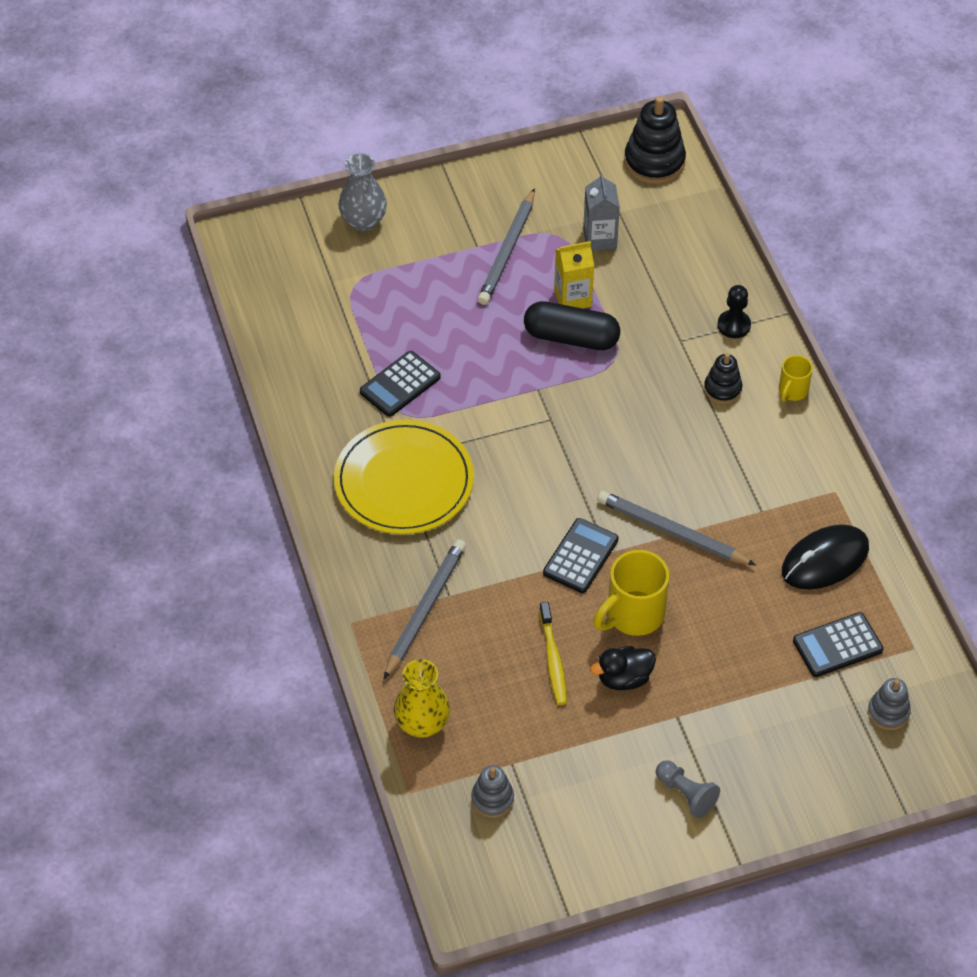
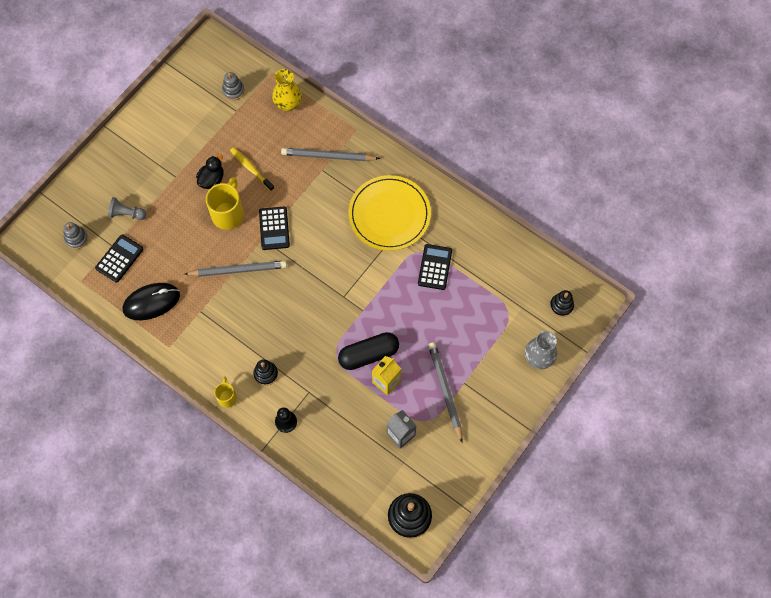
camera: 145 degrees right, 15 degrees up
(282, 256) = (561, 306): none -> black stacking toy
(425, 609) = (328, 156): grey pencil -> grey pencil turned 105 degrees clockwise
(686, 794) = (149, 143): grey pawn -> grey pawn (127, 214)
(825, 560) = (151, 302): black mouse -> black mouse turned 45 degrees clockwise

